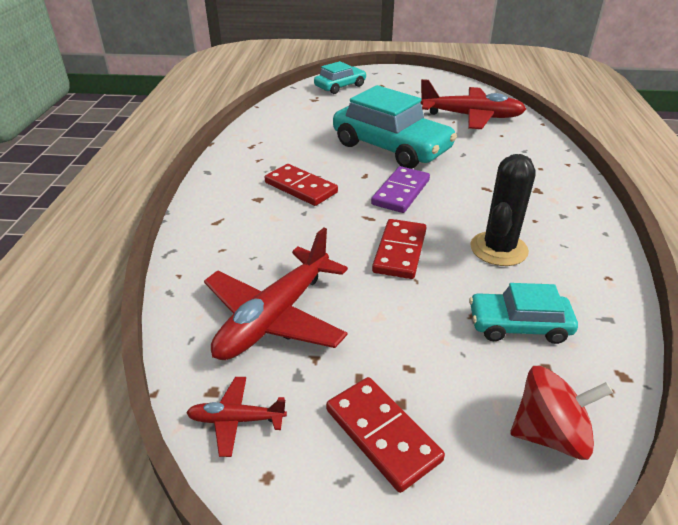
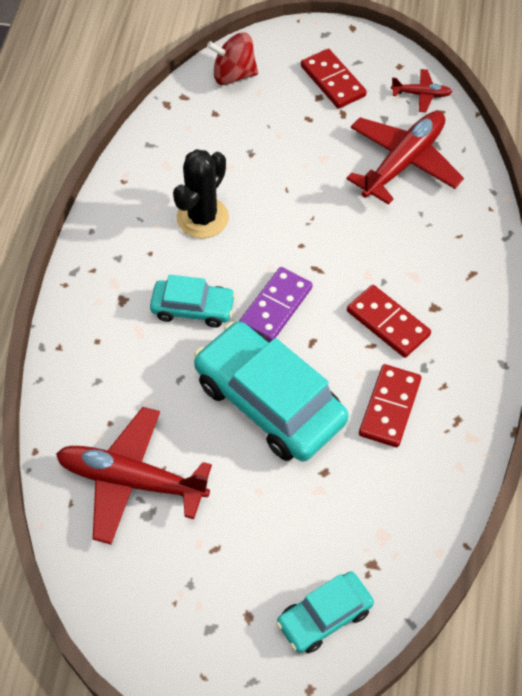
camera: 175 degrees left, 20 degrees up
(399, 251) = (294, 221): red domino -> red domino (390, 407)
(518, 325) = (219, 143): turquoise car -> turquoise car (193, 308)

